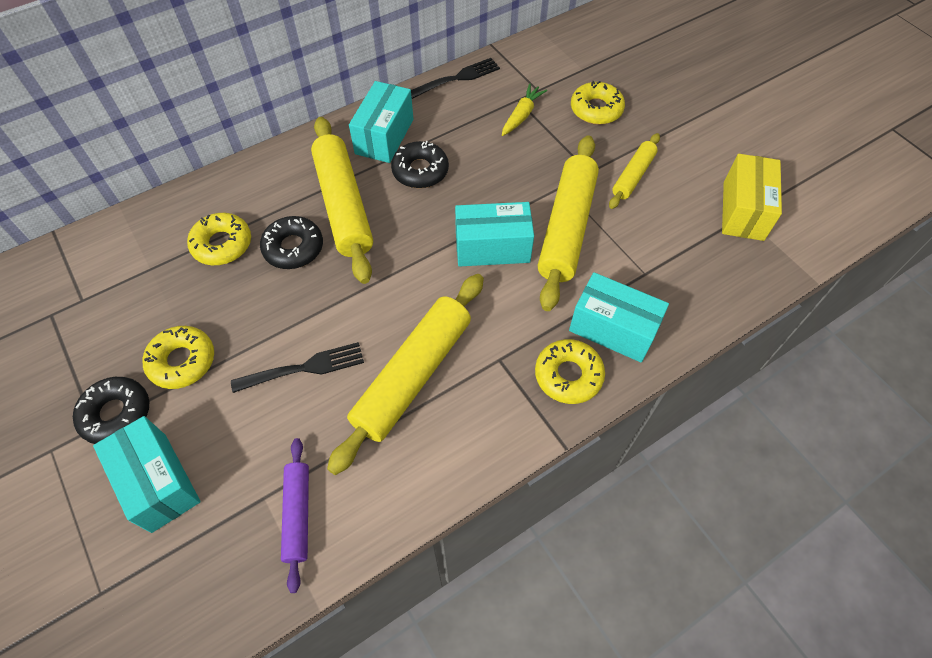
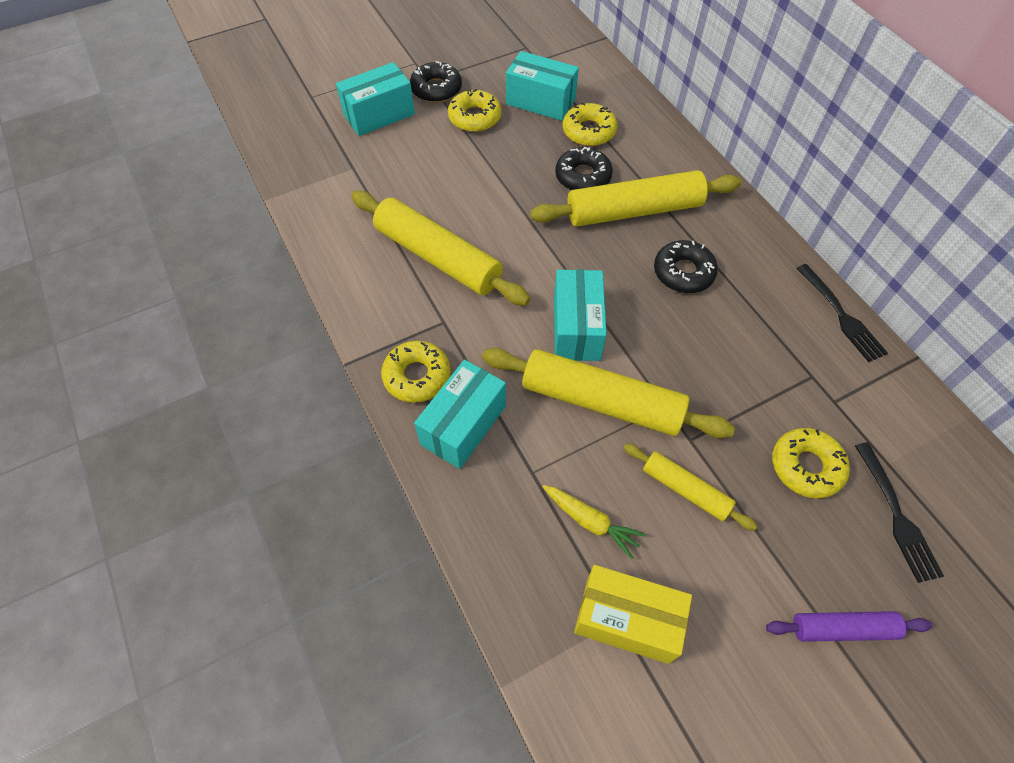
camera: 95 degrees right, 0 degrees up
(298, 514) = (335, 187): purple rolling pin -> purple rolling pin (843, 629)
(304, 368) = (457, 187): black fork -> black fork (897, 516)
(384, 136) = (733, 243): turquoise box -> turquoise box (540, 101)
(521, 115) = (783, 377): yellow carrot -> yellow carrot (590, 521)

